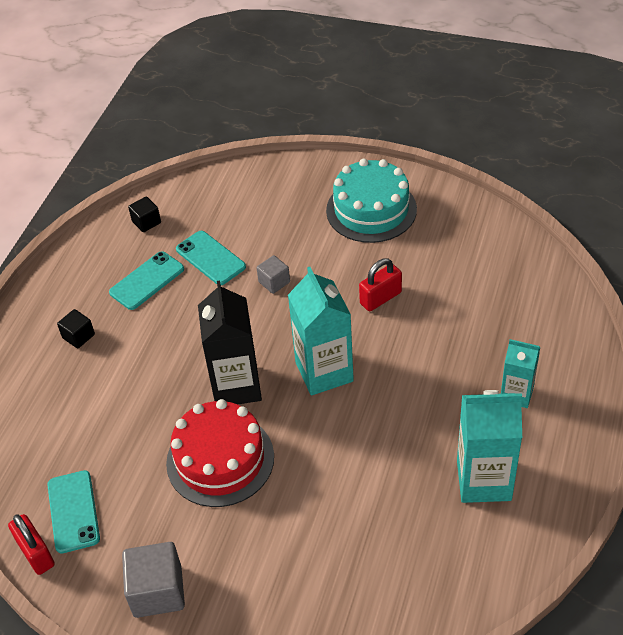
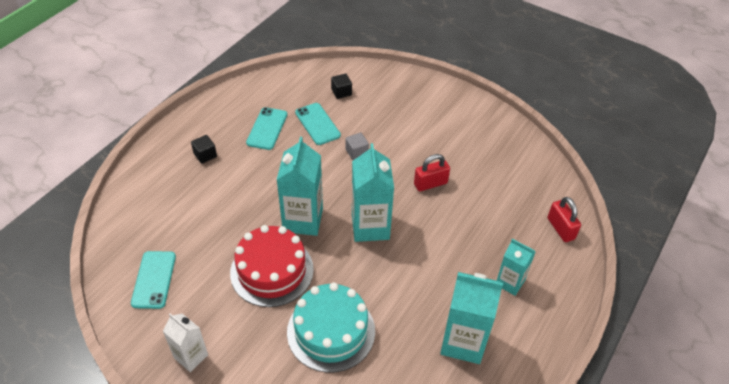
camera: 10 degrees right, 0 degrees up
(36, 553) = (116, 302): red padlock -> red padlock (560, 228)
(146, 222) = (282, 88): black cube -> black cube (341, 92)
(147, 281) = (267, 128): turquoise phone -> turquoise phone turned 45 degrees counterclockwise
(157, 591) = (191, 356): grey cube -> white carton
(236, 386) = (303, 220): black carton -> turquoise carton
(371, 210) = (445, 118): turquoise cake -> turquoise cake (331, 331)

